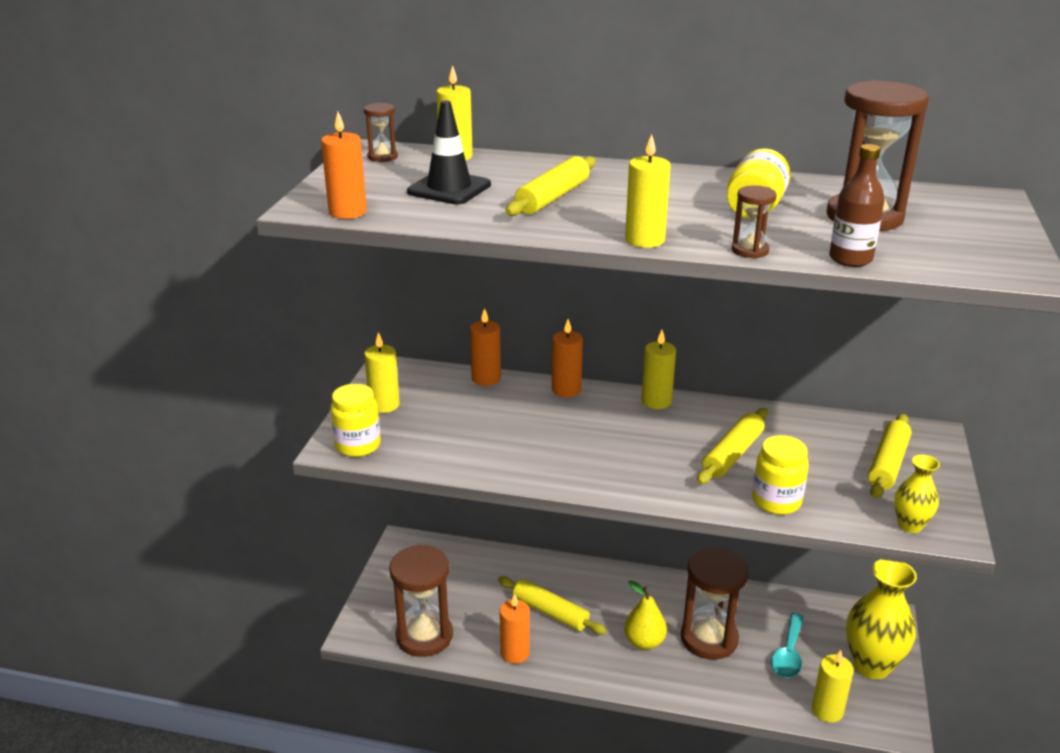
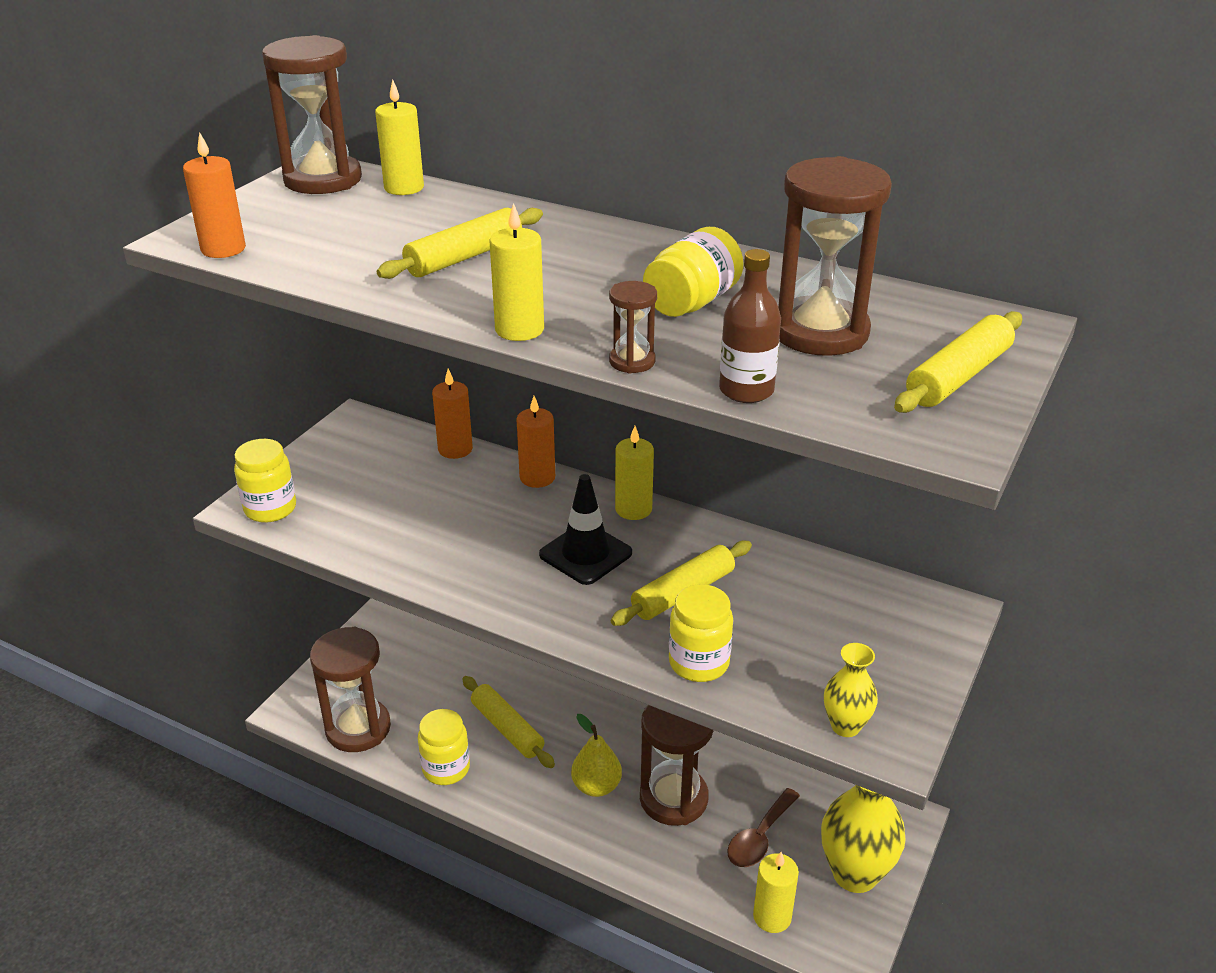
camera: 15 degrees right, 5 degrees up
(382, 157) = (323, 180): brown hourglass -> brown hourglass, size x2.17
(384, 405) = (326, 464): yellow candle -> none
(449, 188) = (359, 231): black traffic cone -> black traffic cone (585, 554)
(515, 653) = (446, 768): orange candle -> yellow jar
(788, 654) = (759, 837): turquoise spoon -> brown spoon
(887, 464) = (868, 640): yellow rolling pin -> yellow rolling pin (958, 376)

